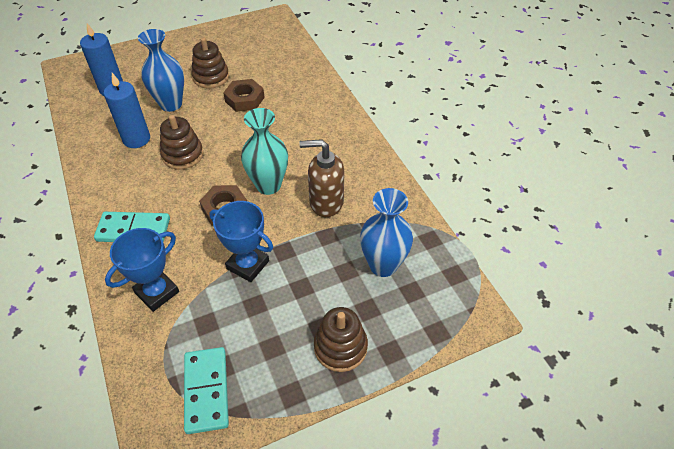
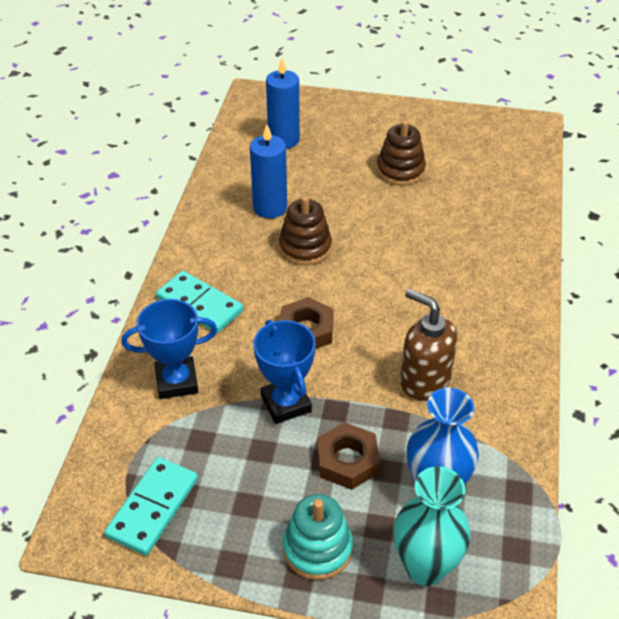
camera: 35 degrees right, 5 degrees down
(171, 104) = (333, 184): blue vase -> none
(244, 99) = (420, 214): brown nut -> brown nut (347, 461)
(268, 185) = (373, 327): turquoise vase -> turquoise vase (425, 567)
(340, 347) = (317, 548): brown stacking toy -> turquoise stacking toy

